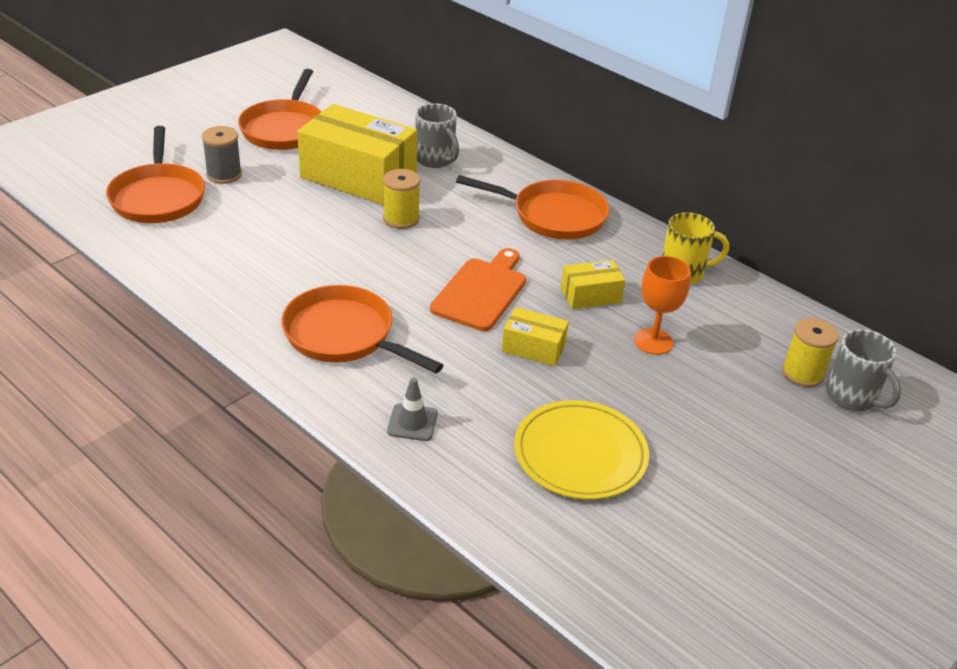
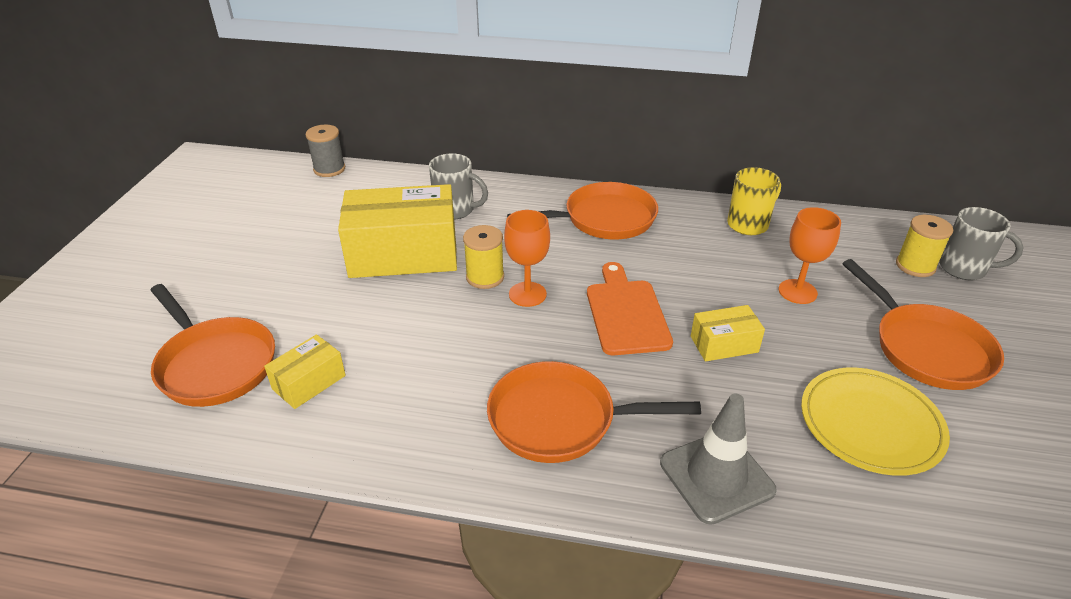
camera: 30 degrees left, 0 degrees up
(224, 175) = (266, 308): grey spool -> grey spool (329, 169)
(284, 128) = (283, 236): orange pan -> orange pan (926, 348)
(412, 422) = (716, 476): grey traffic cone -> grey traffic cone, size x1.75
(419, 245) = (527, 294): none -> orange goblet
(590, 295) = (709, 274): yellow box -> yellow box (309, 382)

